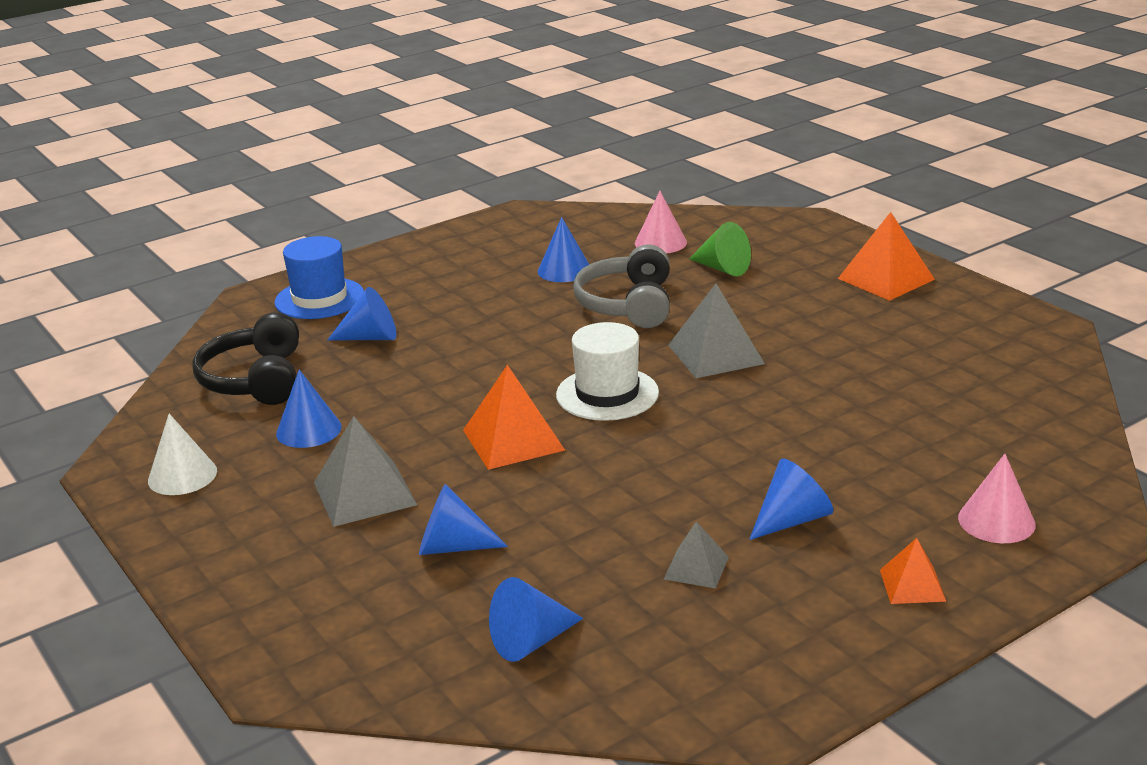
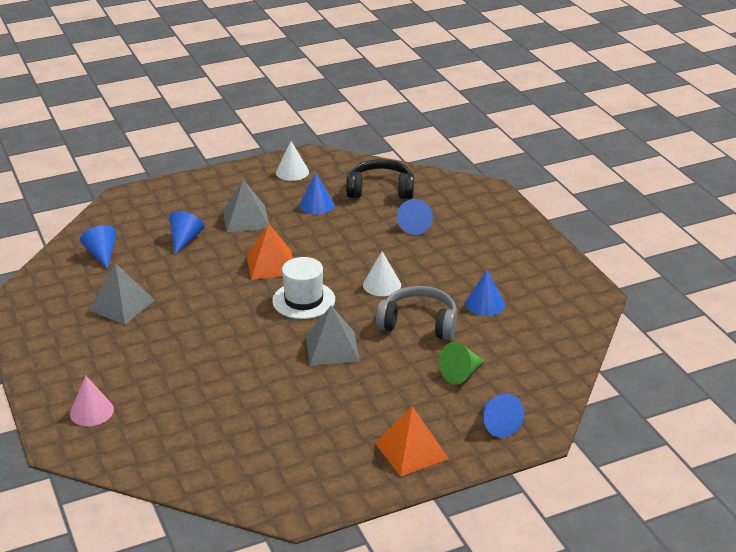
camera: 100 degrees right, 5 degrees up
(319, 299) = (477, 210): blue hat -> none
(543, 341) = (382, 285): none -> white cone
(660, 242) = (518, 352): pink cone -> none
(696, 568) = (121, 305): grey pyramid -> grey pyramid, size x1.75
(792, 520) = (139, 341): blue cone -> blue cone (498, 424)
(912, 585) = (61, 367): orange pyramid -> none

